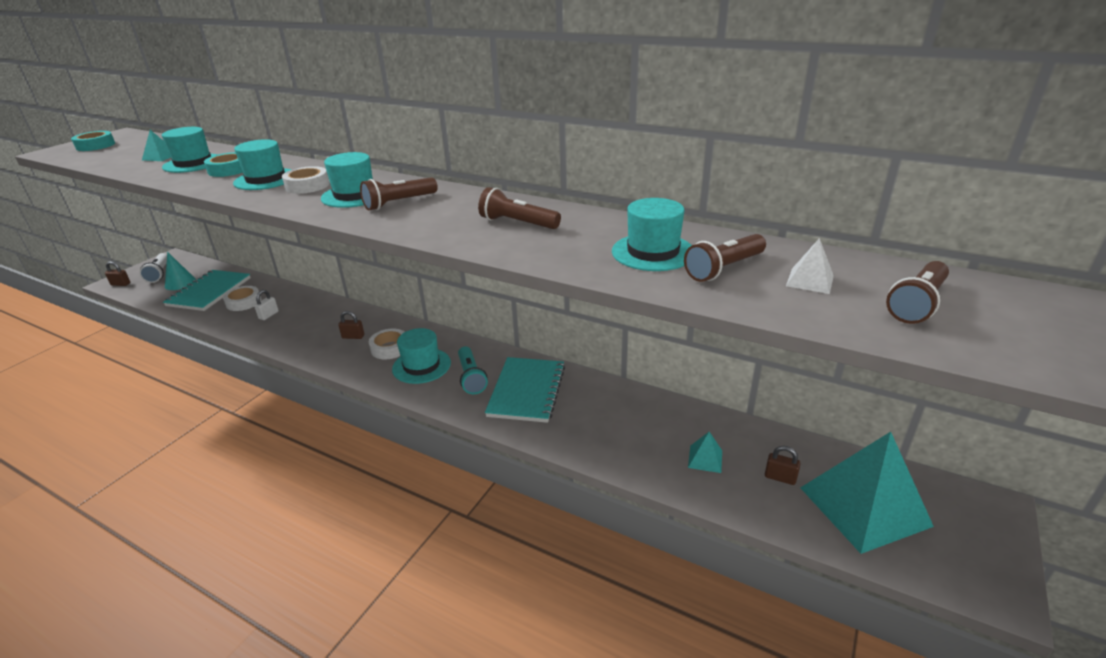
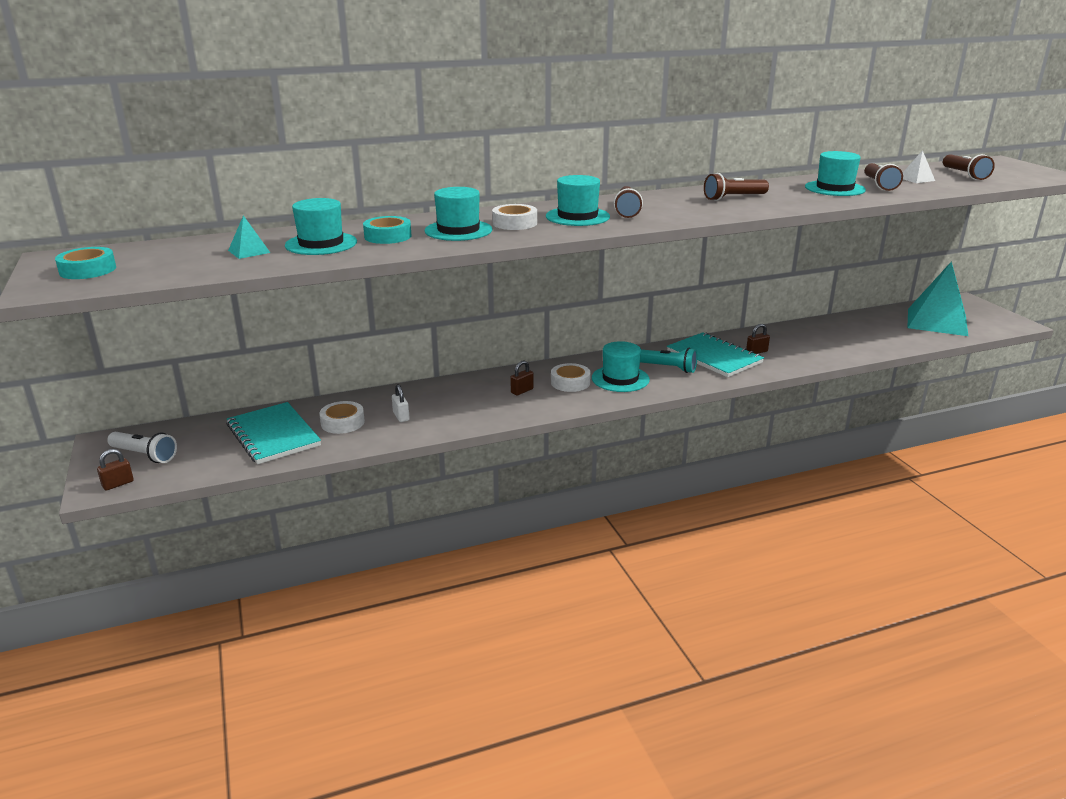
camera: 50 degrees left, 5 degrees down
(180, 283) = (207, 447): turquoise cone -> none
(705, 459) = (856, 338): turquoise pyramid -> none
(780, 477) = (894, 328): brown padlock -> brown padlock (756, 352)

